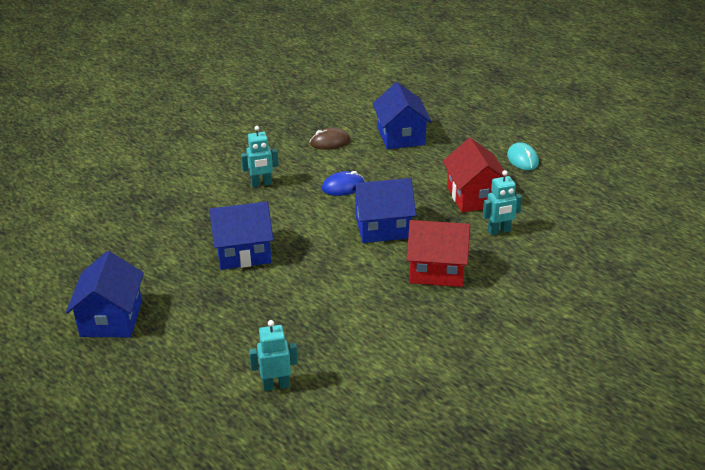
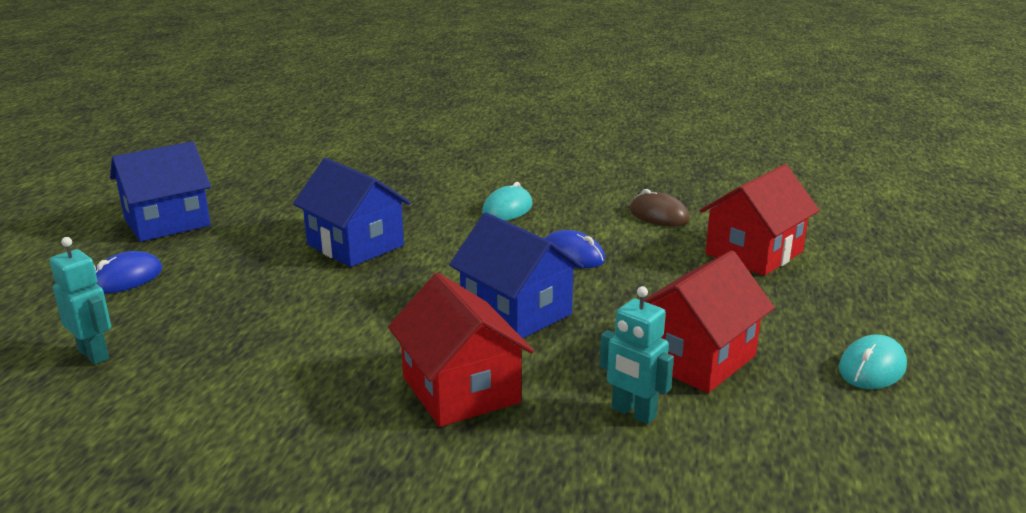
camera: 55 degrees right, 10 degrees down
(183, 354) = (126, 278): none -> blue mouse
(261, 184) = (507, 209): turquoise robot -> turquoise mouse
(401, 136) = (754, 253): blue house -> red house

